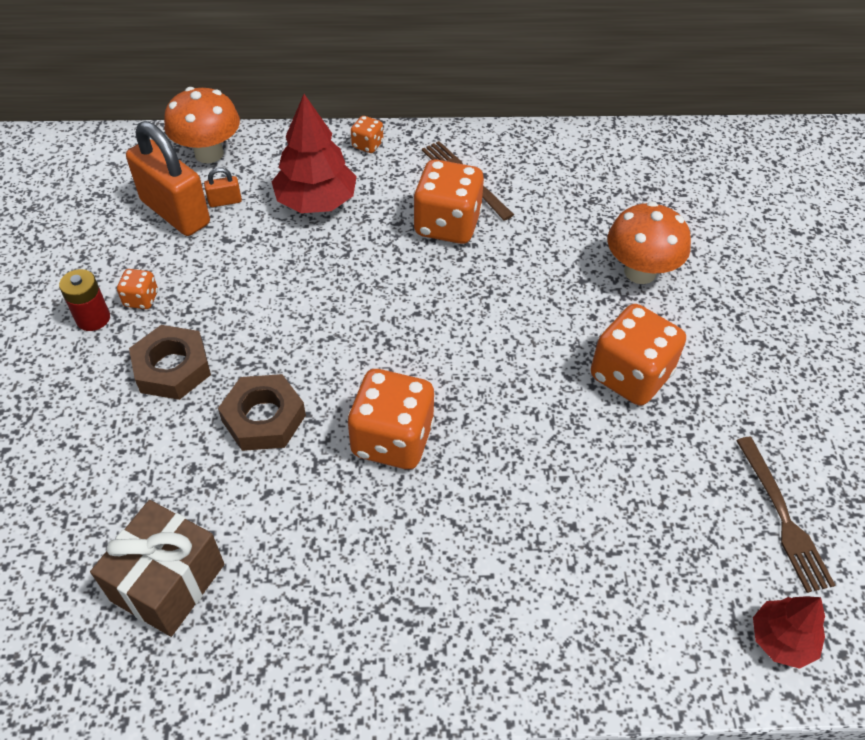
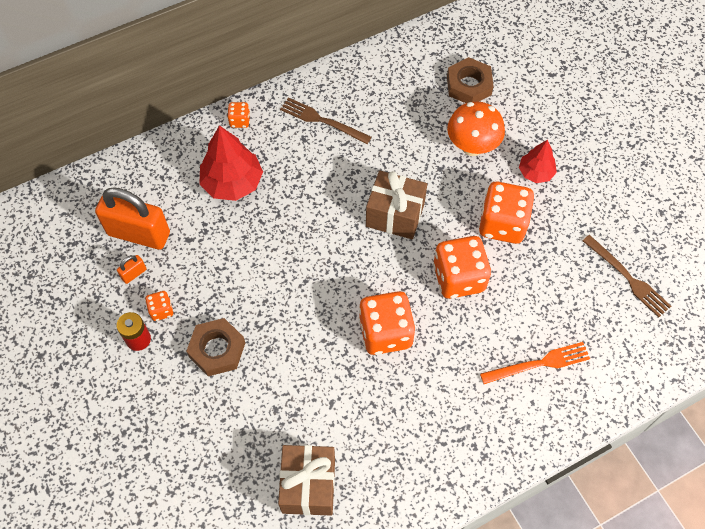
camera: 25 degrees left, 10 degrees up
(209, 153) = (130, 175): orange mushroom -> none
(225, 201) = (168, 210): orange padlock -> orange padlock (134, 274)
(264, 418) = (298, 356): brown nut -> brown nut (469, 85)
(447, 224) = (331, 163): orange dice -> orange dice (458, 278)
(491, 309) = (395, 215): none -> brown gift
(584, 574) = (539, 364): none -> orange fork
(781, 639) = (657, 351): red tree -> red tree (535, 172)

